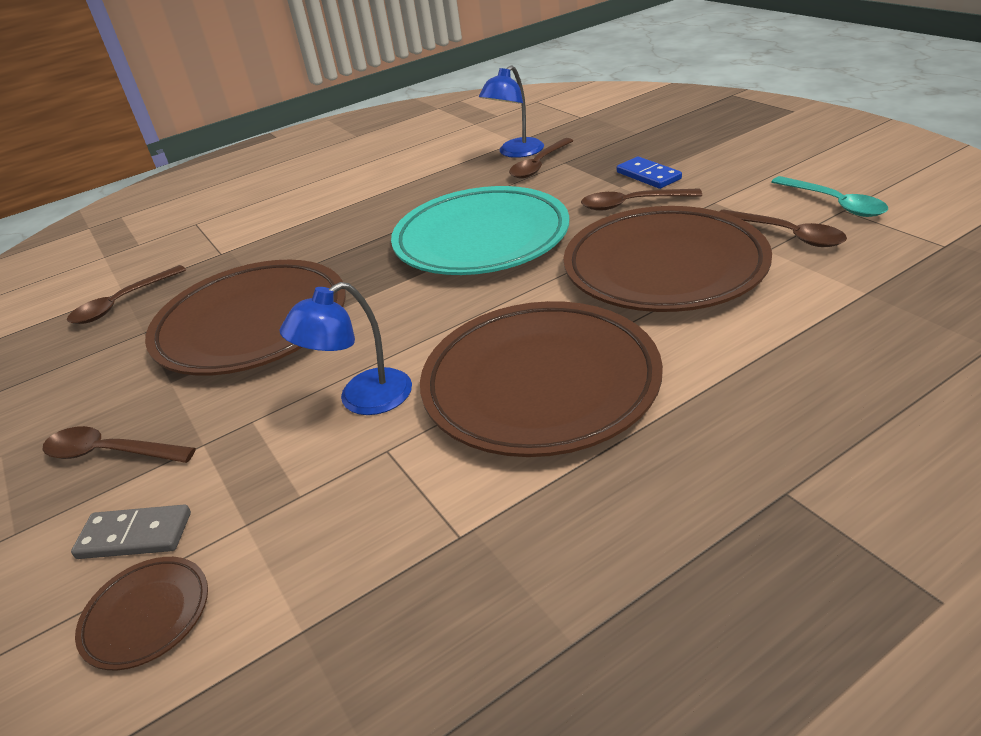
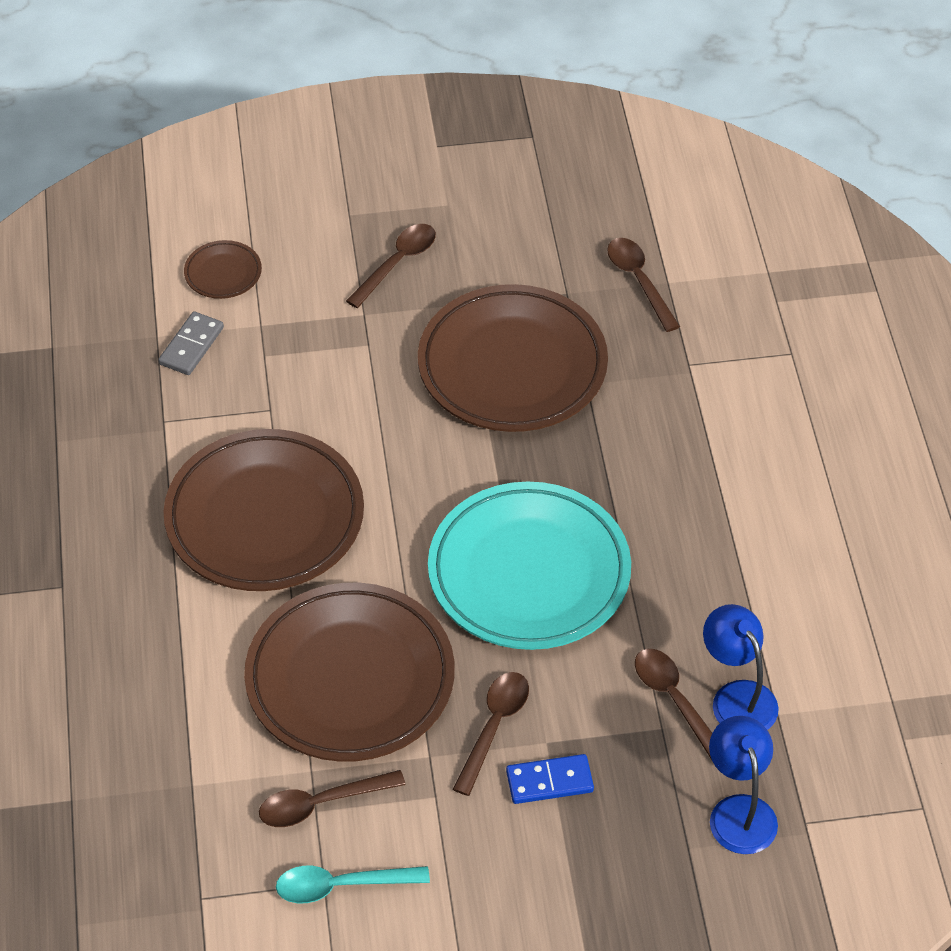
camera: 110 degrees right, 15 degrees up
(135, 535) = (296, 272): grey domino -> grey domino (191, 346)
(362, 399) = (338, 411): blue lamp -> blue lamp (739, 811)

